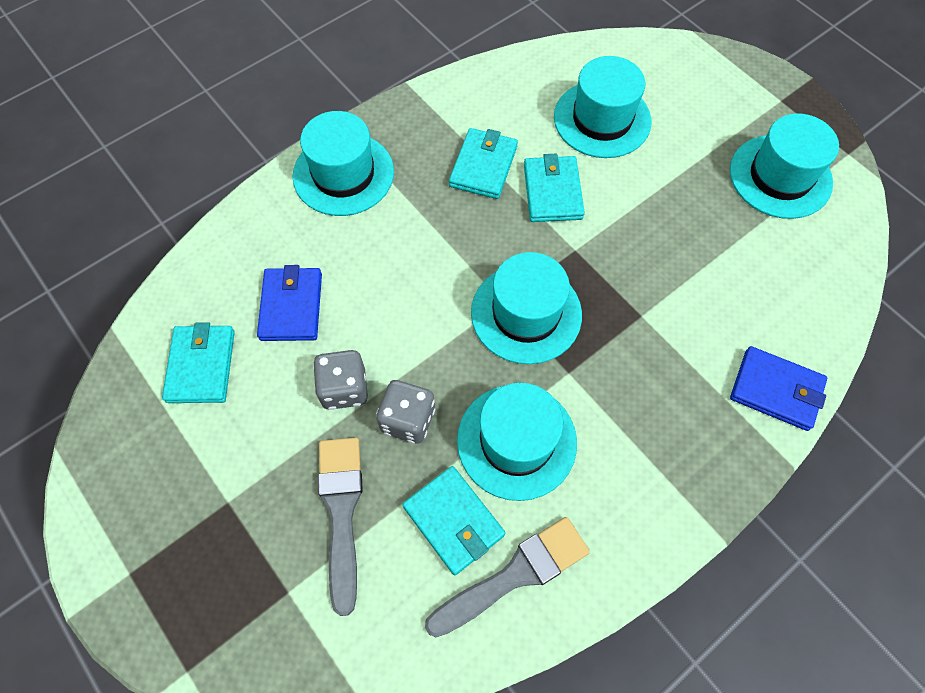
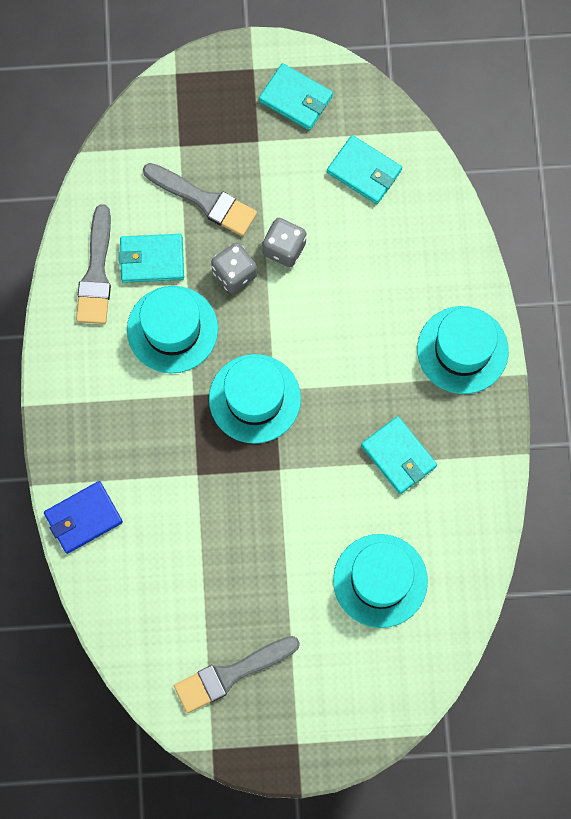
camera: 125 degrees right, 10 degrees up
(291, 306) = (370, 250): blue wallet -> none
(552, 192) = (339, 490): turquoise wallet -> turquoise wallet (296, 98)
(780, 176) = (231, 674): turquoise hat -> grey brush

